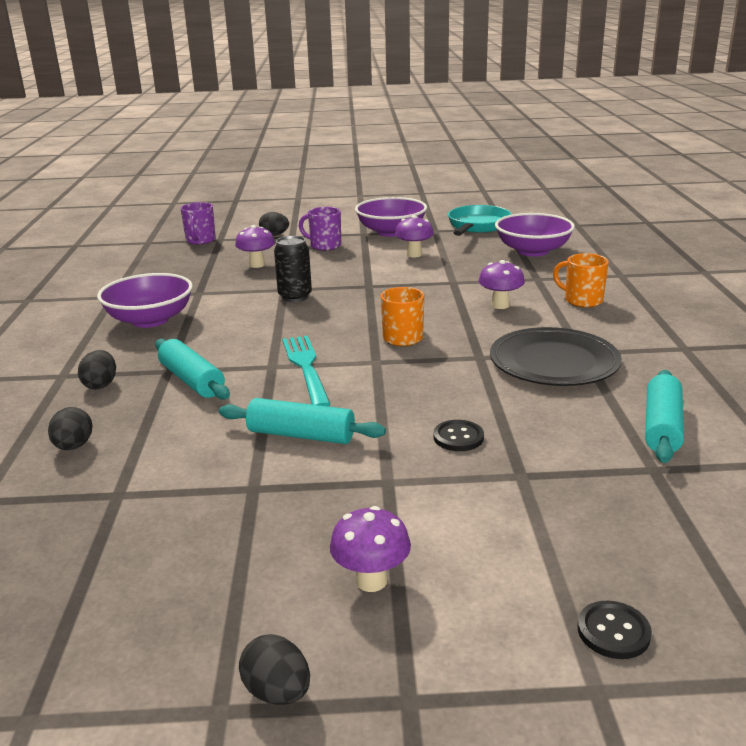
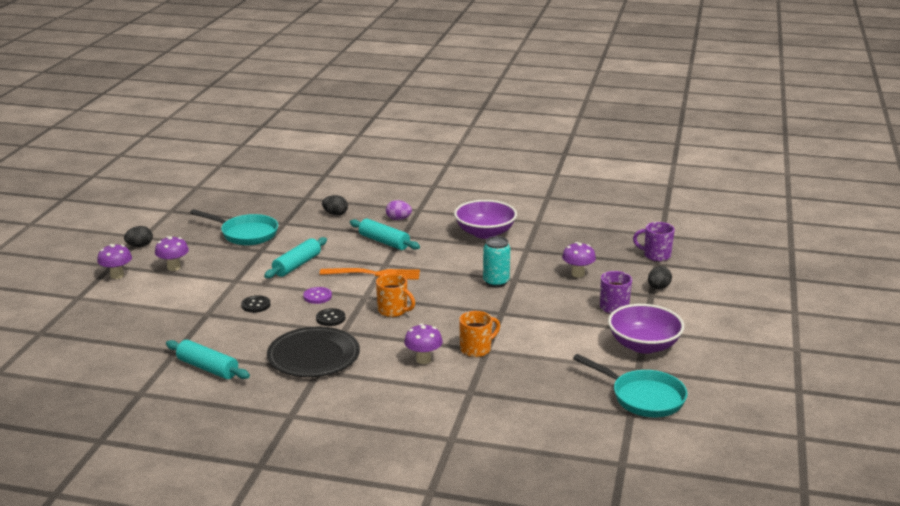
camera: 105 degrees right, 0 degrees up
(100, 385) = (398, 219): black egg -> purple egg
(177, 529) = (245, 234): none -> turquoise pan
(192, 380) = (384, 242): turquoise rolling pin -> turquoise rolling pin turned 60 degrees clockwise
(295, 297) = (496, 282): black can -> turquoise can
(306, 368) = (374, 274): turquoise fork -> orange fork
(397, 394) = (317, 296): none -> purple button
(414, 254) = (567, 345): purple mushroom -> purple mushroom (117, 275)
(532, 251) = (545, 409): purple bowl -> none
(582, 300) = (407, 399): orange mug -> orange mug (476, 349)
(613, 632) = (96, 308): black button -> black button (330, 318)

